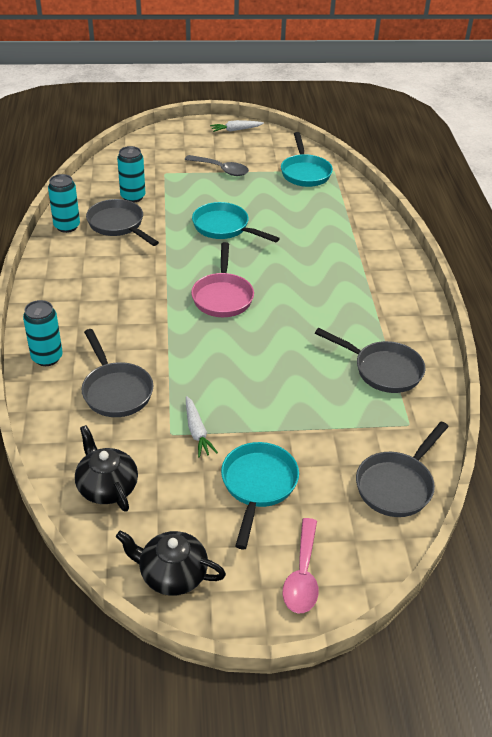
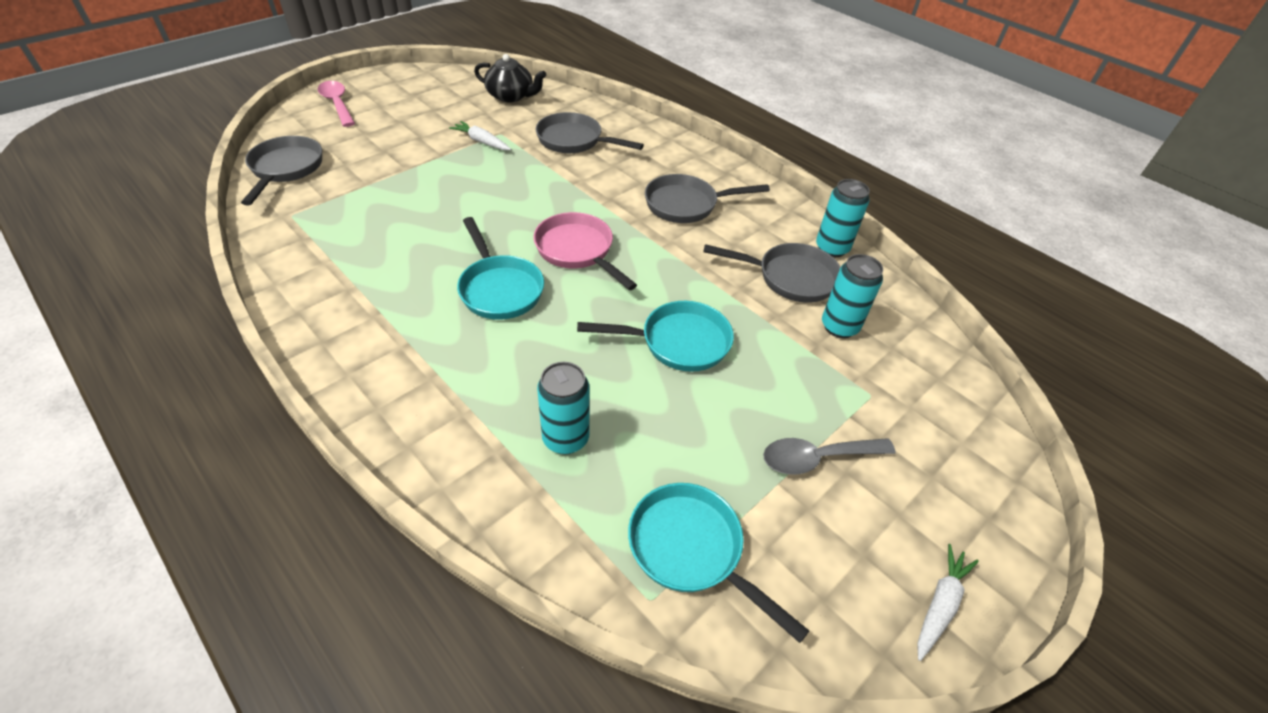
camera: 140 degrees right, 5 degrees up
(47, 358) = (655, 139): turquoise can -> turquoise can (565, 438)
(172, 574) = (425, 79): black teapot -> none
(258, 486) = (404, 131): turquoise pan -> turquoise pan (499, 289)
(383, 370) = (342, 252): grey pan -> grey pan (686, 205)

